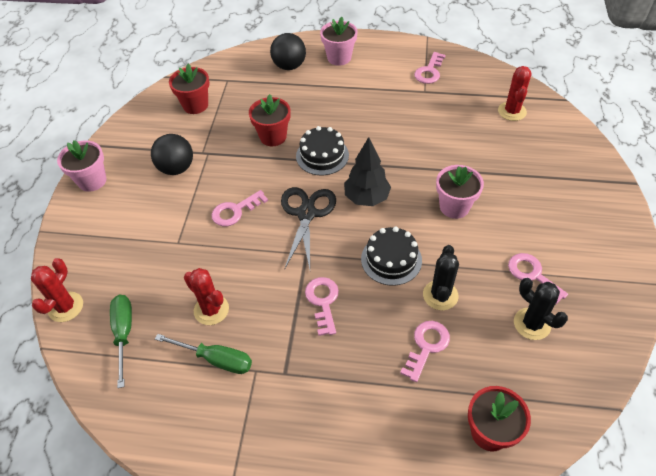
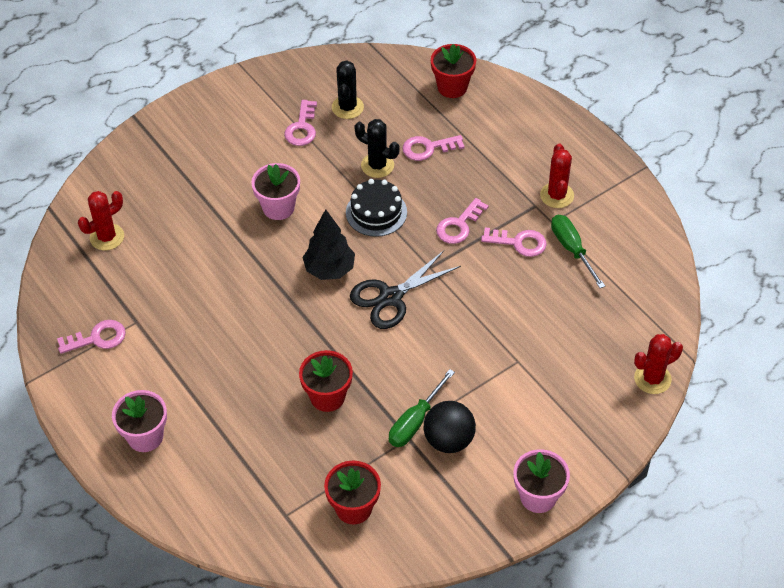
camera: 135 degrees left, 0 degrees up
(124, 333) = (622, 320): green screwdriver -> green screwdriver (415, 421)
(211, 310) = (543, 284): red cactus -> red cactus (557, 195)
(235, 211) = (443, 349): pink key -> pink key (519, 243)
(289, 66) = (204, 473): black ball -> none
(322, 155) = (312, 338): black cake -> none
(440, 295) = (377, 165): black cactus -> black cactus turned 60 degrees clockwise

